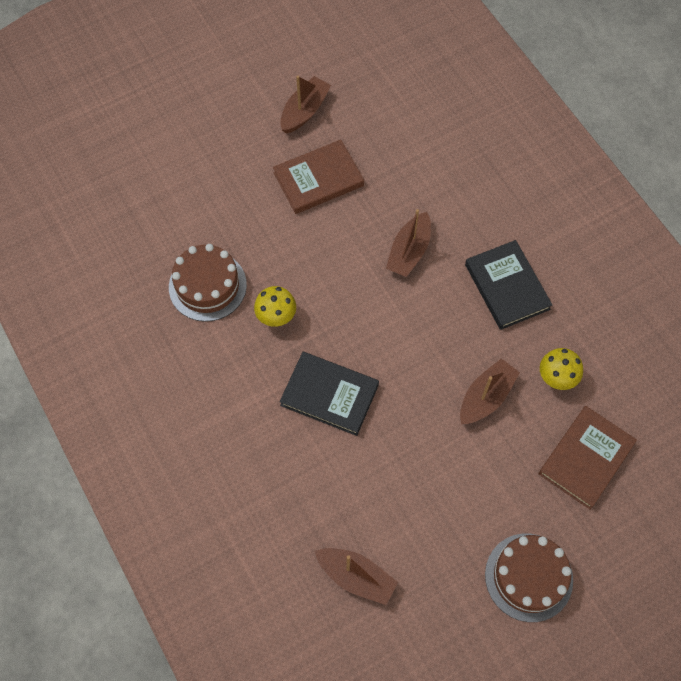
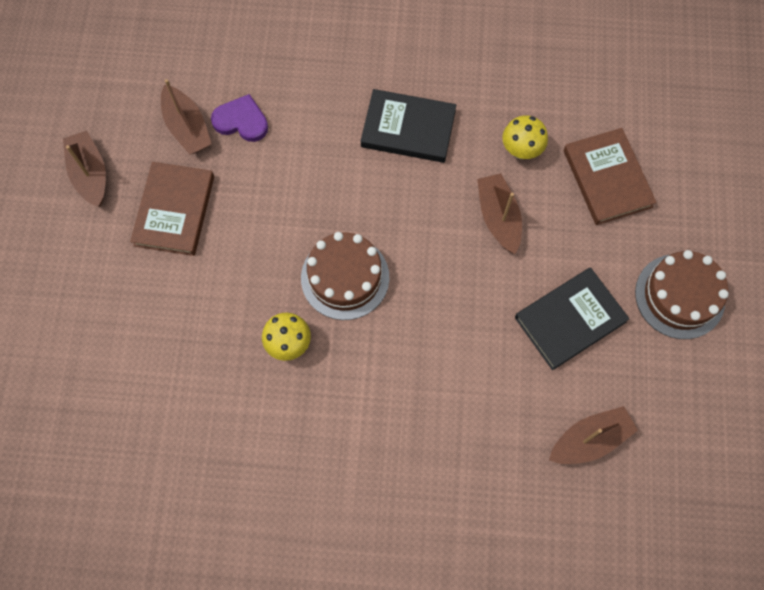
camera: 55 degrees left, 5 degrees up
(207, 286) = (206, 386): brown cake -> brown cake (345, 277)
(329, 395) = (402, 348): black book -> black book (570, 320)
(409, 251) = (312, 184): brown boat -> brown boat (187, 127)
(420, 174) = (241, 121): none -> purple heart

